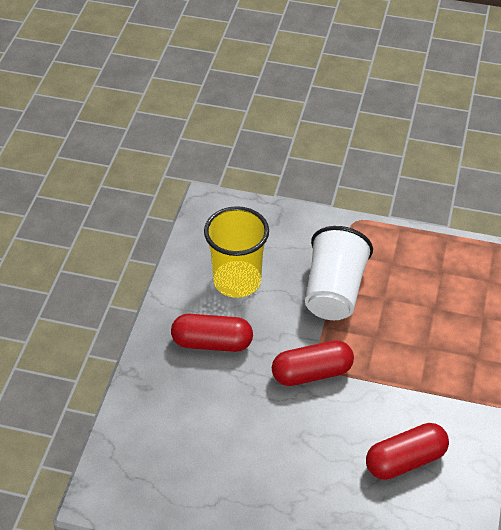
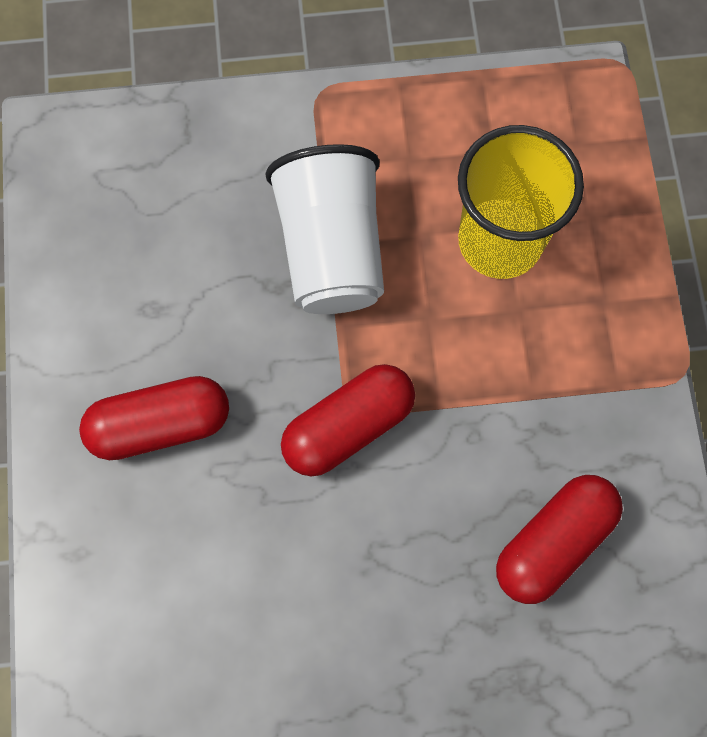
camera: 20 degrees left, 25 degrees up
(237, 281) = (159, 284): yellow cup -> yellow cup (500, 241)

